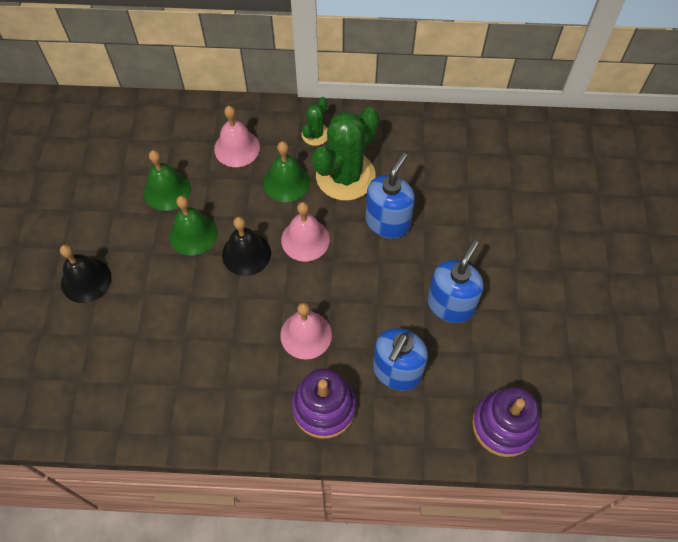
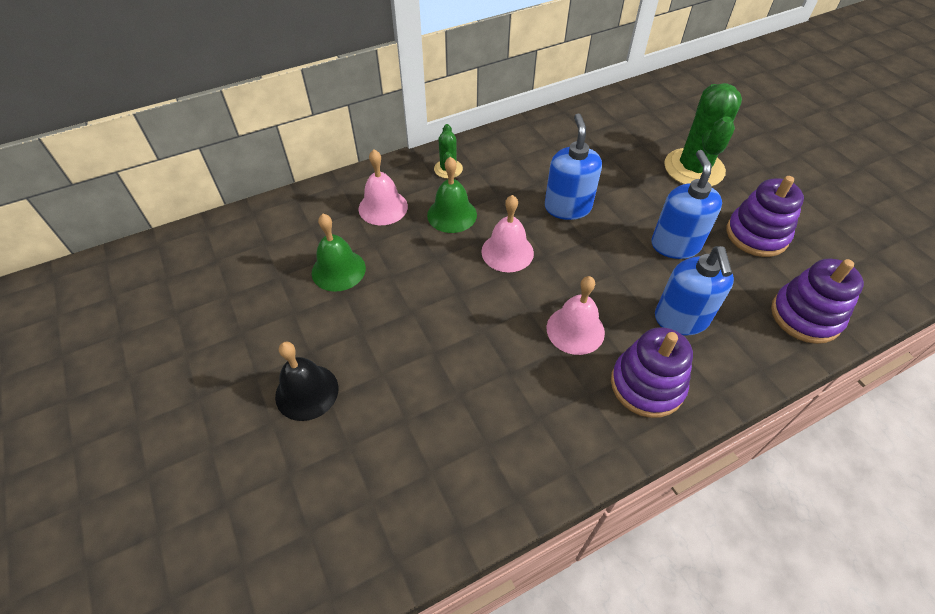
camera: 30 degrees left, 10 degrees down
(193, 234) = (394, 295): green bell -> none
(246, 253) = (461, 288): black bell -> none
(345, 176) = (501, 188): green cactus -> green cactus (694, 168)
(533, 333) = (756, 235): none -> purple stacking toy

